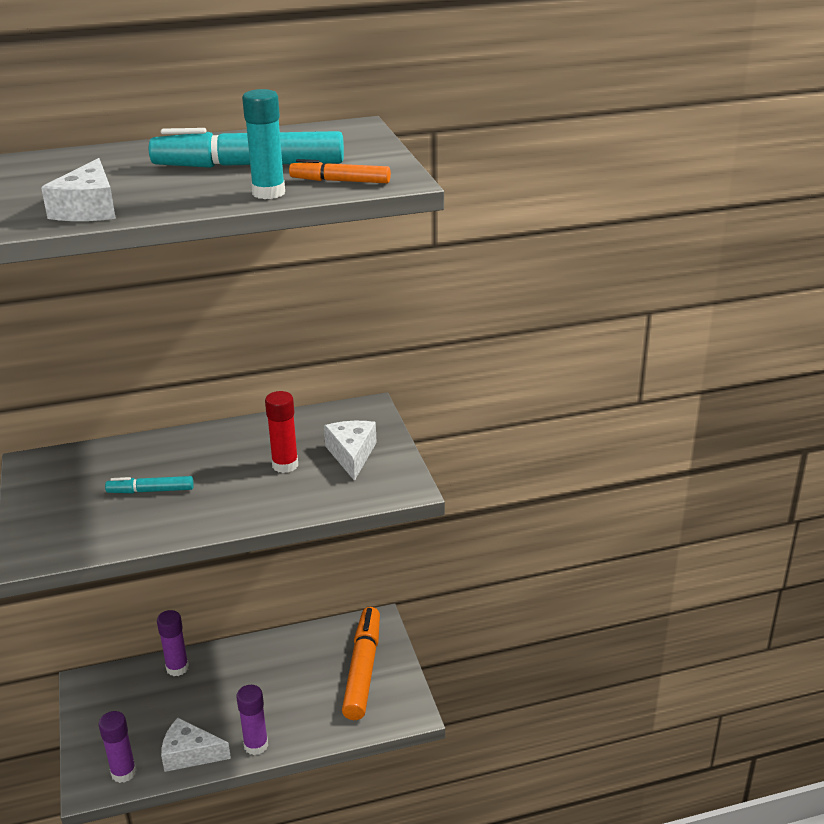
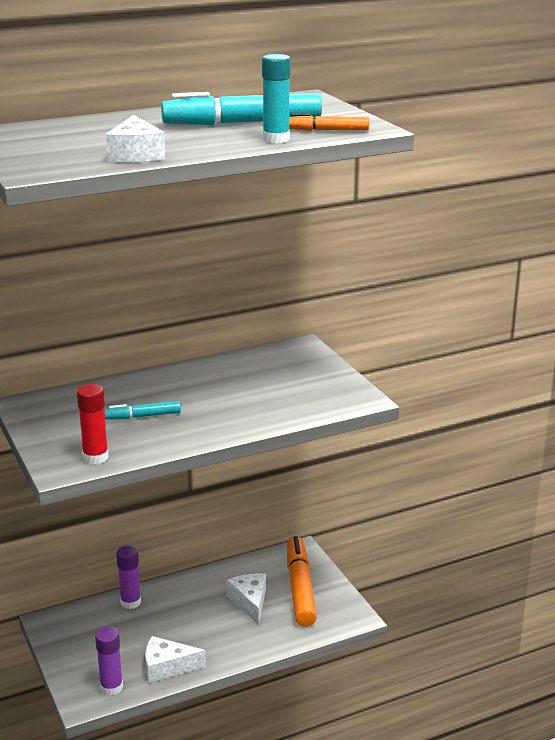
camera: 10 degrees left, 5 degrees down
(256, 745) = (225, 654): purple glue stick -> none
(285, 465) = (252, 390): red glue stick -> red glue stick (95, 457)
(351, 455) = (305, 379): white cheese -> white cheese (249, 602)

